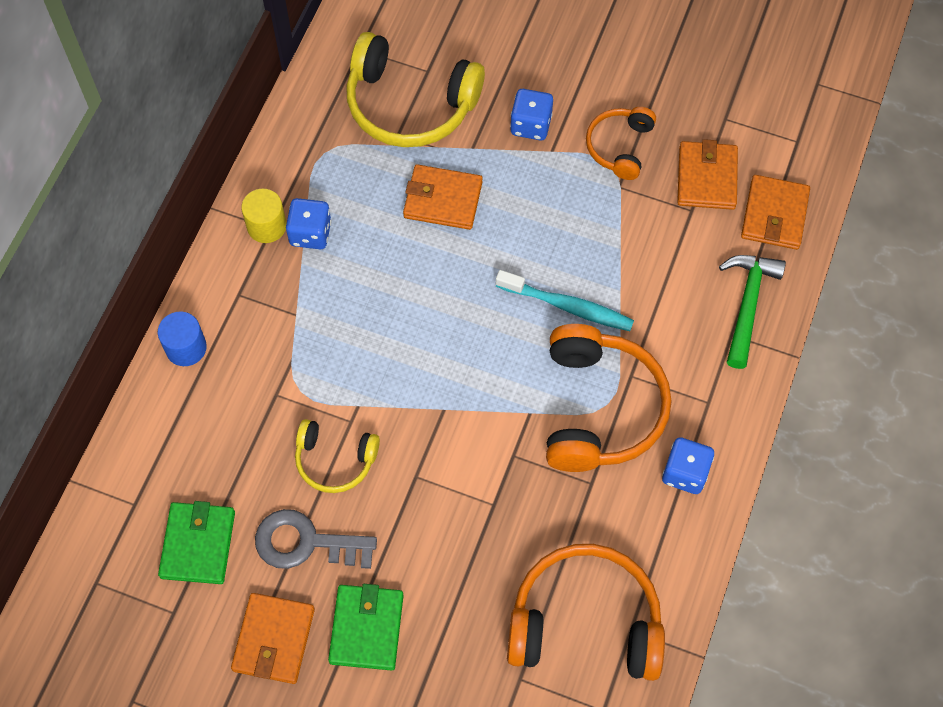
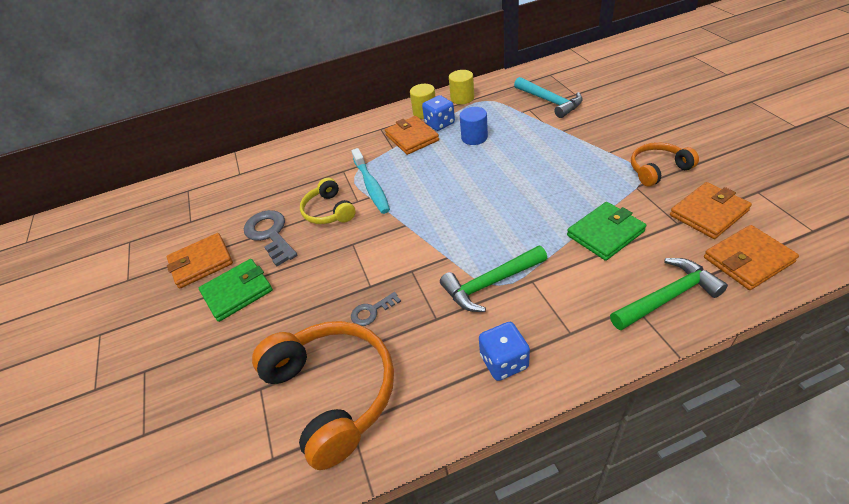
camera: 55 degrees right, 20 degrees down
(186, 348) = (335, 134): blue cylinder -> blue cylinder (474, 137)
(198, 544) = (235, 203): green wallet -> green wallet (605, 233)
(289, 167) = (462, 98): none -> yellow cylinder
(410, 104) = (550, 101): yellow headphones -> turquoise hammer
(443, 200) = (520, 142): orange wallet -> orange wallet (412, 138)
(527, 527) = (372, 311): none -> grey key
(531, 125) = (609, 136): blue dice -> none
(568, 306) = (533, 222): turquoise toothbrush -> turquoise toothbrush (371, 186)
(599, 408) = (490, 284): orange headphones -> green hammer

